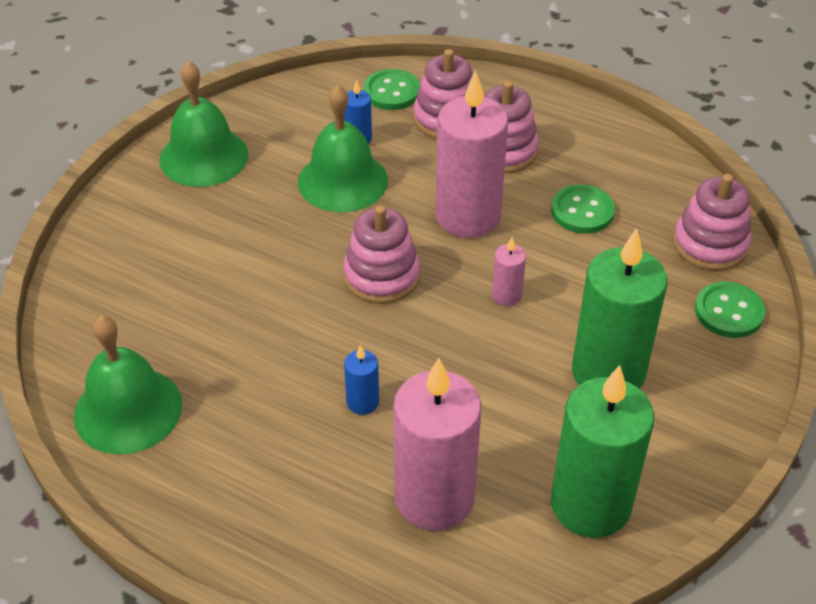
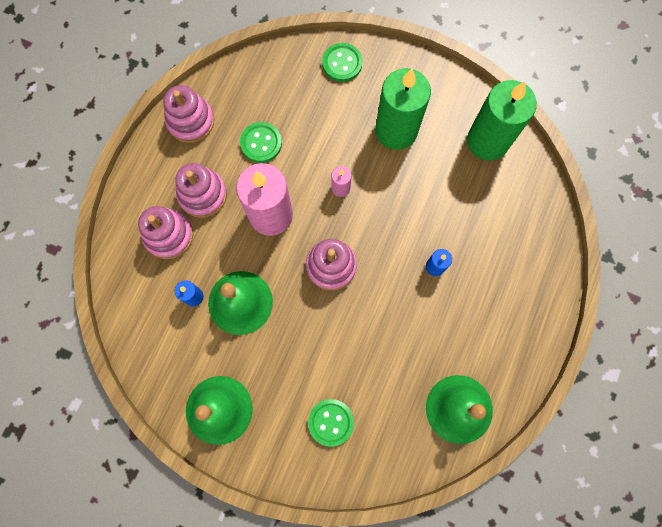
camera: 95 degrees left, 30 degrees up
(392, 92) = (137, 277): green button -> green button (331, 422)
(434, 498) = (495, 221): pink candle -> none
(710, 244) = (286, 69): pink stacking toy -> pink stacking toy (191, 121)

